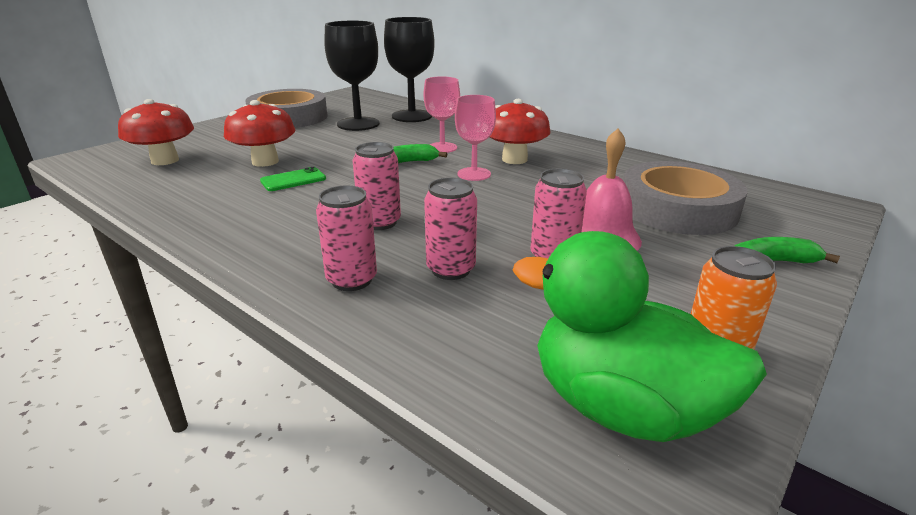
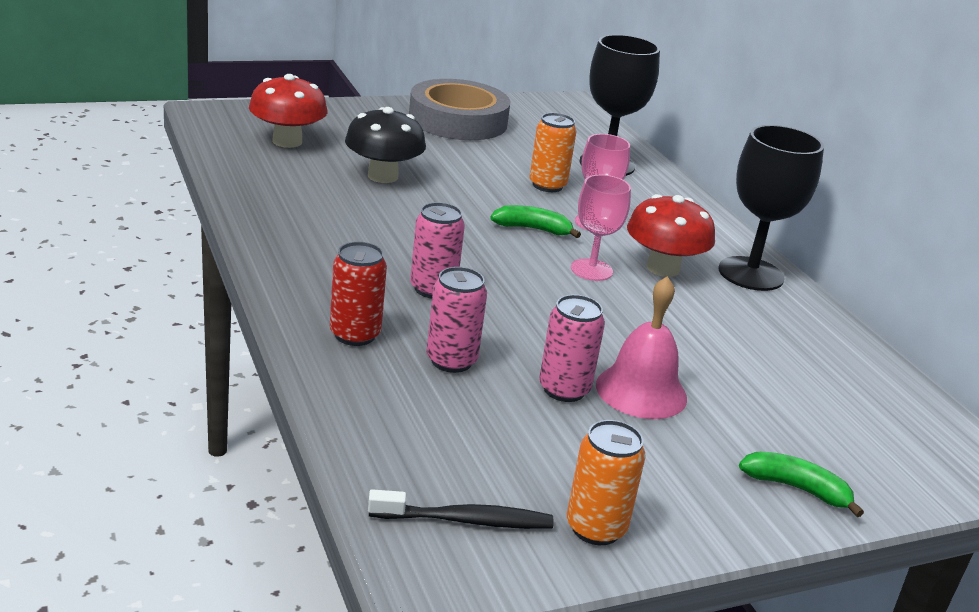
camera: 25 degrees right, 0 degrees up
(265, 162) = (383, 176): red mushroom -> black mushroom
(293, 180) = (392, 209): green phone -> none
(351, 280) = (355, 335): pink can -> red can
(358, 124) = (529, 156): black goblet -> black goblet (751, 274)
(388, 136) = (547, 185): none -> orange can
(621, 407) = (466, 520): green duck -> black toothbrush
(677, 208) = (779, 397): grey tape -> none

